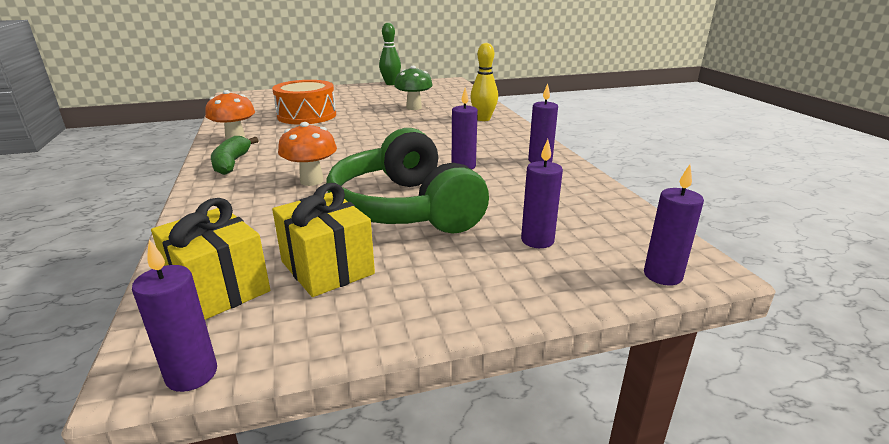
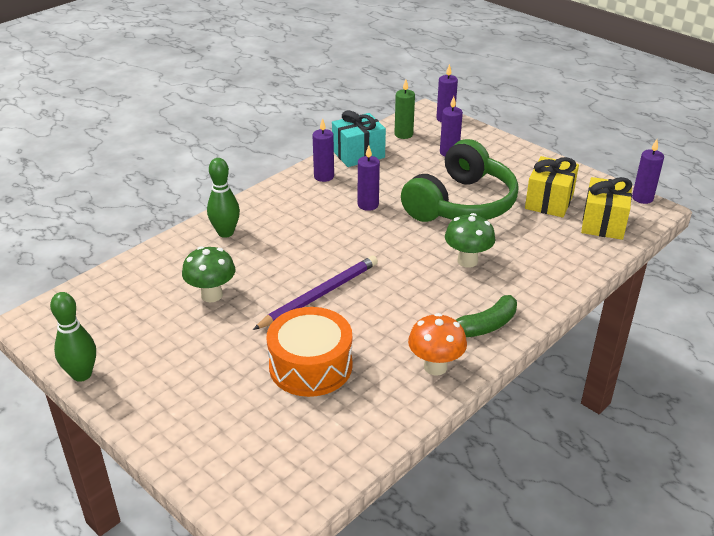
camera: 120 degrees left, 10 degrees up
(311, 181) = (467, 261): orange mushroom -> green mushroom
(366, 128) = (319, 295): none -> purple pencil
(483, 119) = (225, 233): yellow bowling pin -> green bowling pin
(578, 185) = (358, 154): none -> turquoise gift
(618, 225) = (403, 134): none -> green candle

